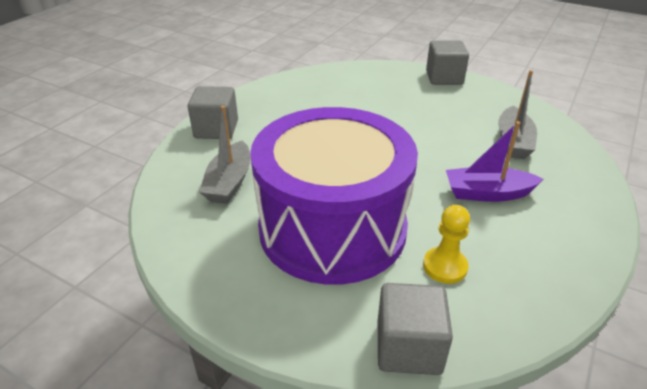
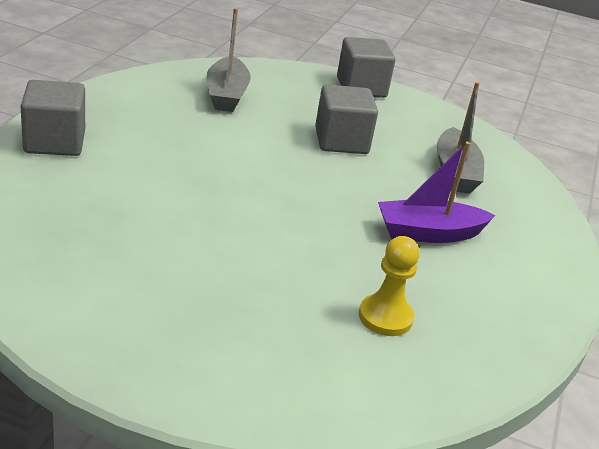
camera: 15 degrees left, 5 degrees down
(229, 182) = (88, 213): grey boat -> grey boat (226, 95)
(332, 228) = (239, 272): purple drum -> none
(408, 347) = (352, 406): grey cube -> grey cube (341, 141)

